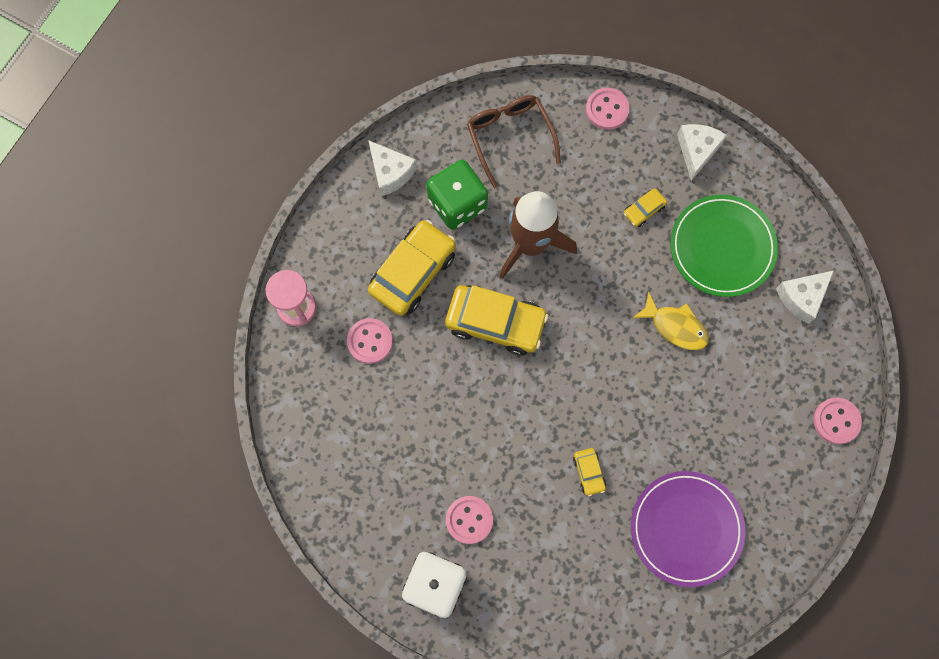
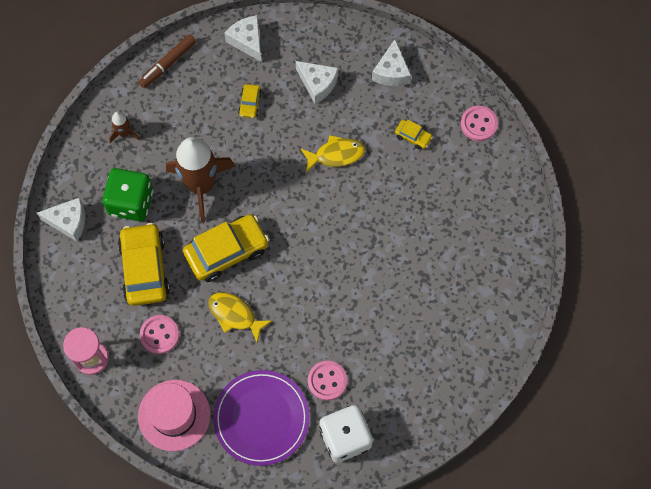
camera: 45 degrees left, 5 degrees down
(315, 422) = (174, 415): none -> pink hat
(448, 385) = (235, 315): none -> yellow fish
(510, 137) = (124, 133): brown glasses -> brown rocket
(589, 472) = (369, 286): yellow car -> yellow car (413, 136)
(607, 109) = (168, 64): pink button -> brown marker
(686, 528) = (456, 264): purple plate -> purple plate (261, 418)
(722, 247) = (317, 84): green plate -> white cheese

